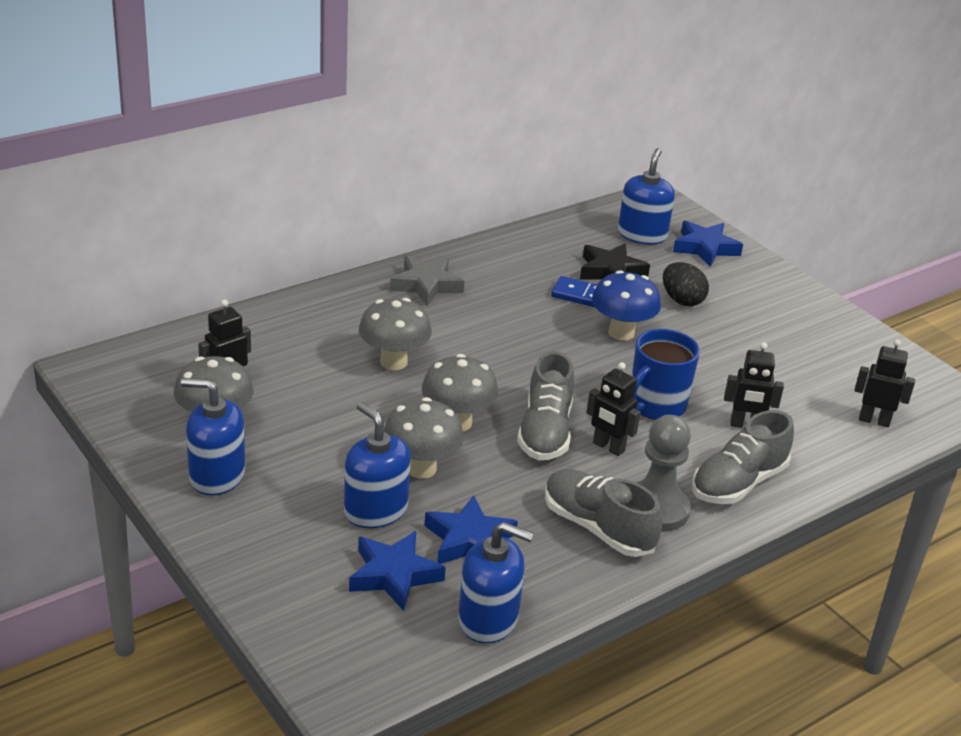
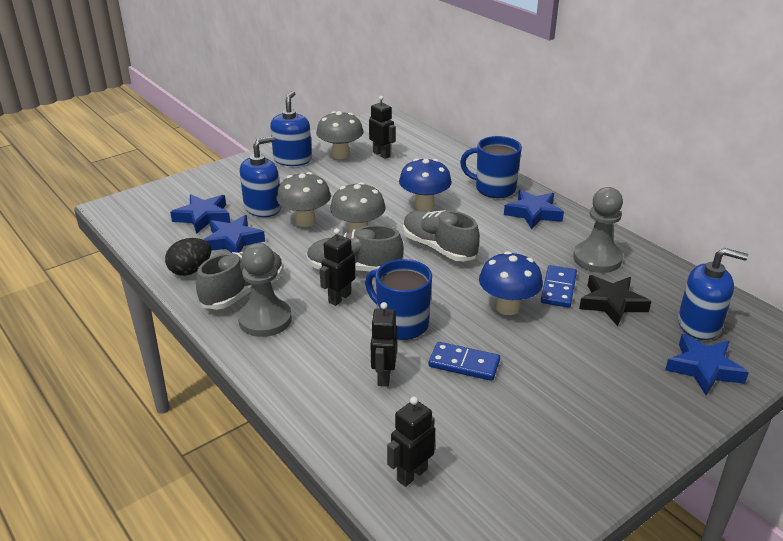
camera: 90 degrees right, 0 degrees up
(359, 303) = (494, 189): none -> blue mug
(393, 362) = (424, 205): grey mushroom -> blue mushroom
(426, 285) = (533, 213): grey star -> blue star
(488, 619) = (159, 250): blue soap dispenser -> none
(529, 263) = (597, 259): none -> grey pawn
(682, 300) = (584, 346): black egg -> black egg (190, 270)
(717, 373) = (464, 363): none -> blue domino
(738, 483) = (299, 366): grey shoe -> grey shoe (438, 248)
(874, 420) = (411, 474): black robot -> black robot turned 150 degrees counterclockwise

